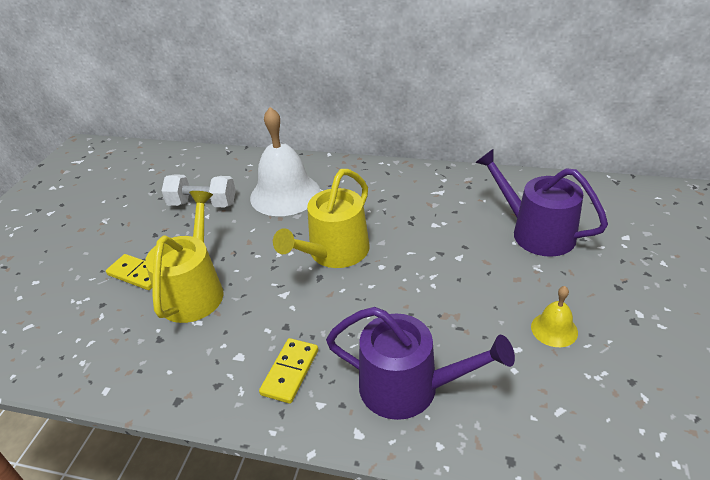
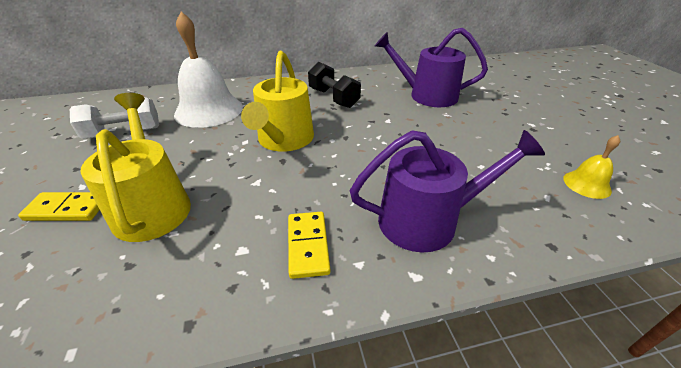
camera: 30 degrees left, 0 degrees up
(419, 208) = (333, 98): none -> black dumbbell
(554, 329) = (492, 147): yellow bell -> yellow bell (587, 184)

